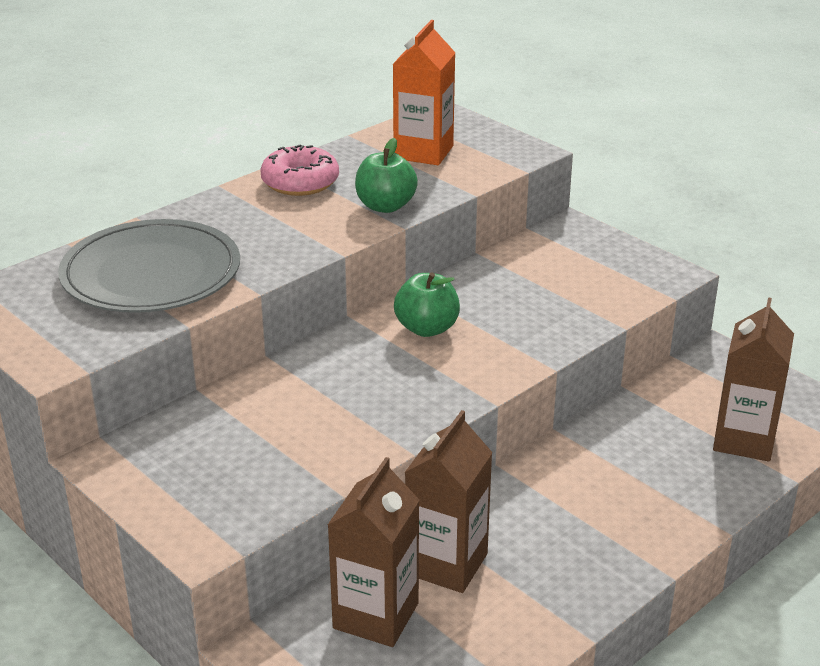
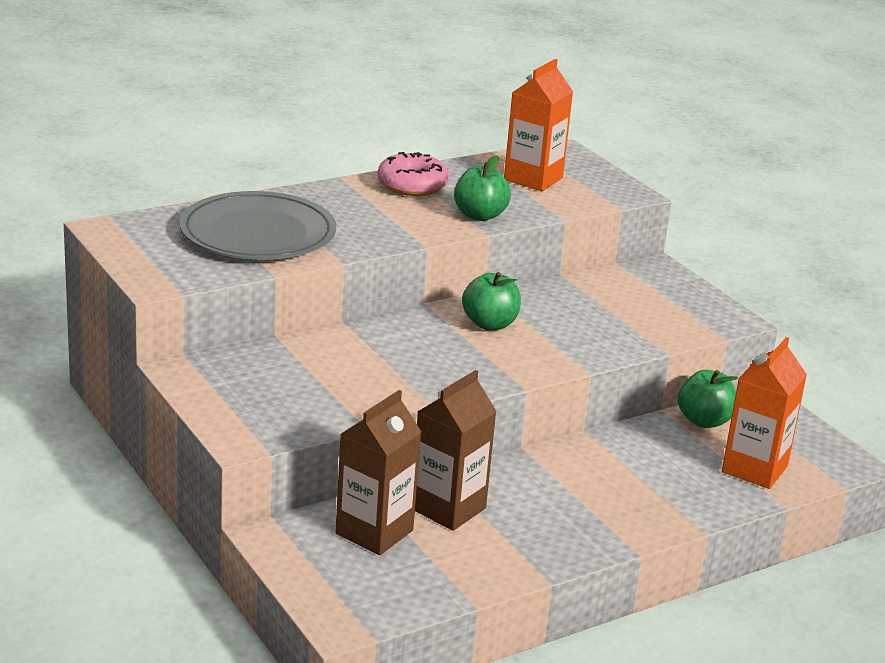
camera: 10 degrees right, 5 degrees down
(670, 391) = (704, 421): none -> green apple
(744, 440) = (754, 469): brown carton -> orange carton

